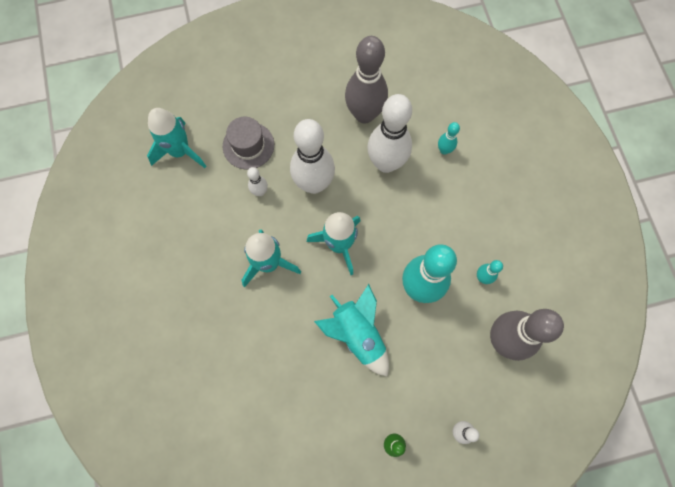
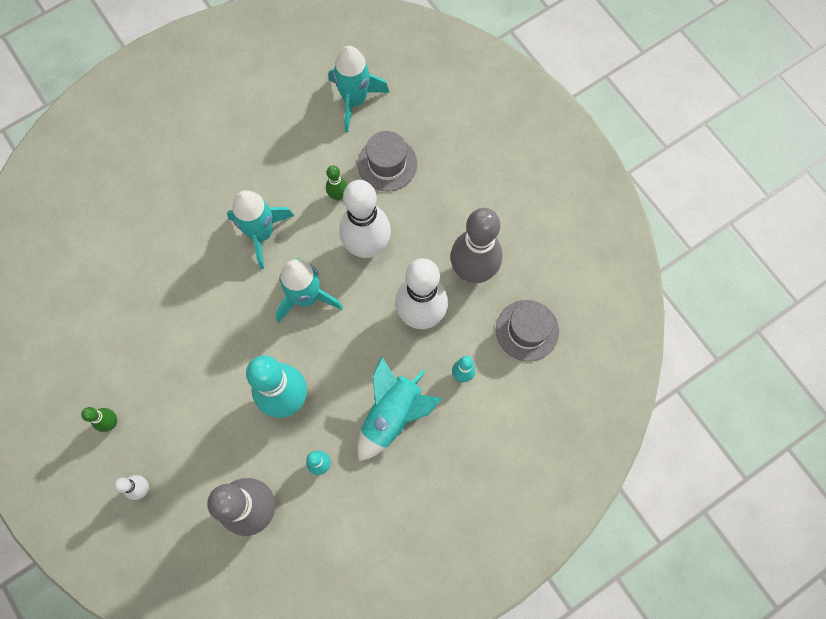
camera: 70 degrees right, 0 degrees up
(260, 192) = (338, 195): white bowling pin -> green bowling pin
(357, 334) = (214, 349): turquoise rocket -> turquoise rocket (392, 414)
(425, 94) = (527, 330): none -> grey hat

